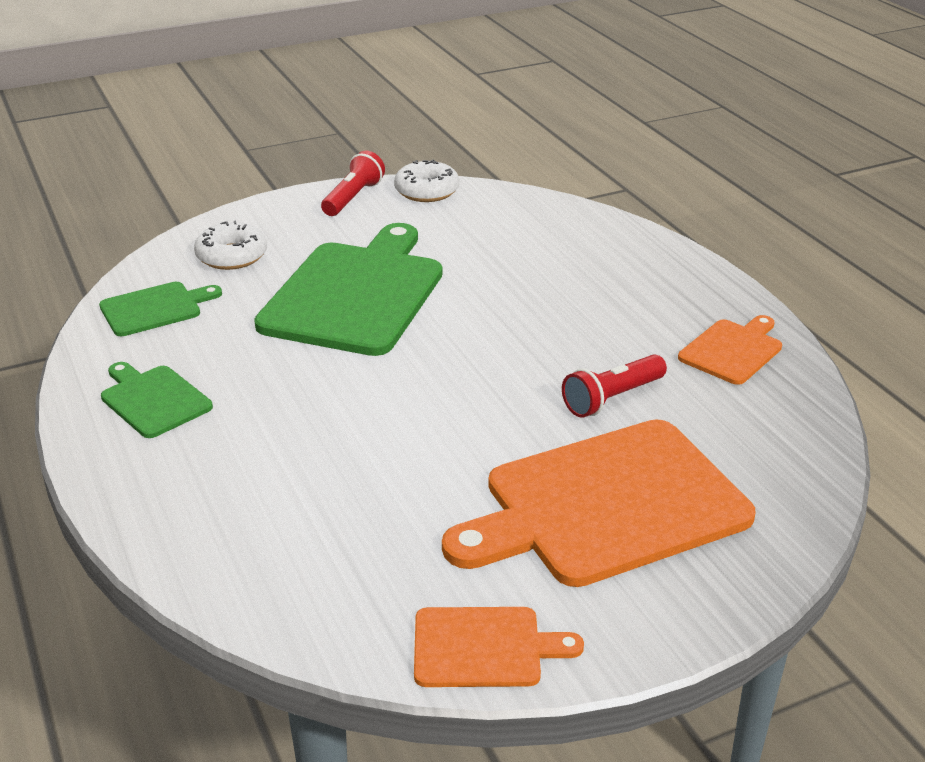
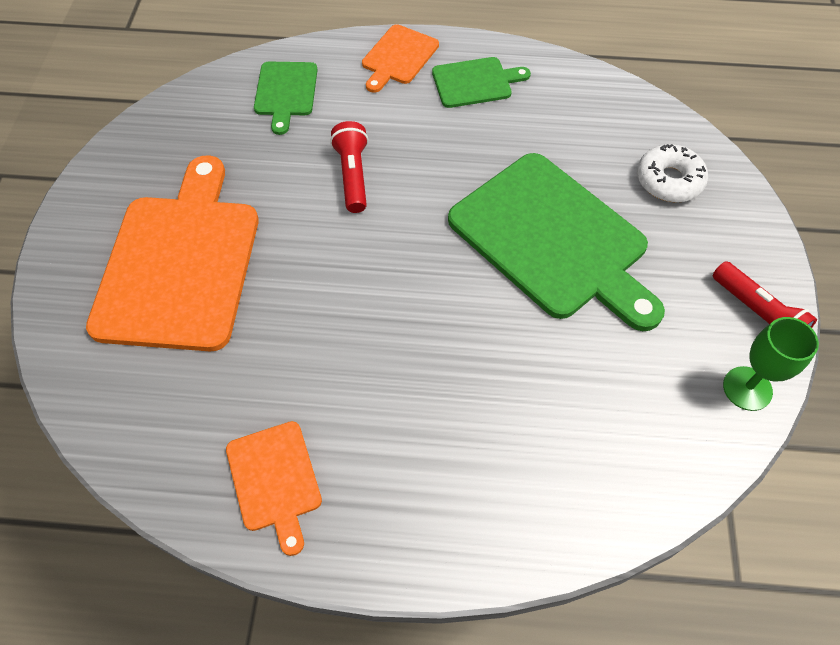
camera: 120 degrees right, 25 degrees up
(155, 308) = (602, 112): green cutting board -> green cutting board (286, 92)
(426, 191) = (747, 388): white donut -> green goblet
(484, 647) = (133, 147): orange cutting board -> orange cutting board (398, 57)
(612, 398) = (283, 338): red flashlight -> red flashlight (353, 175)

